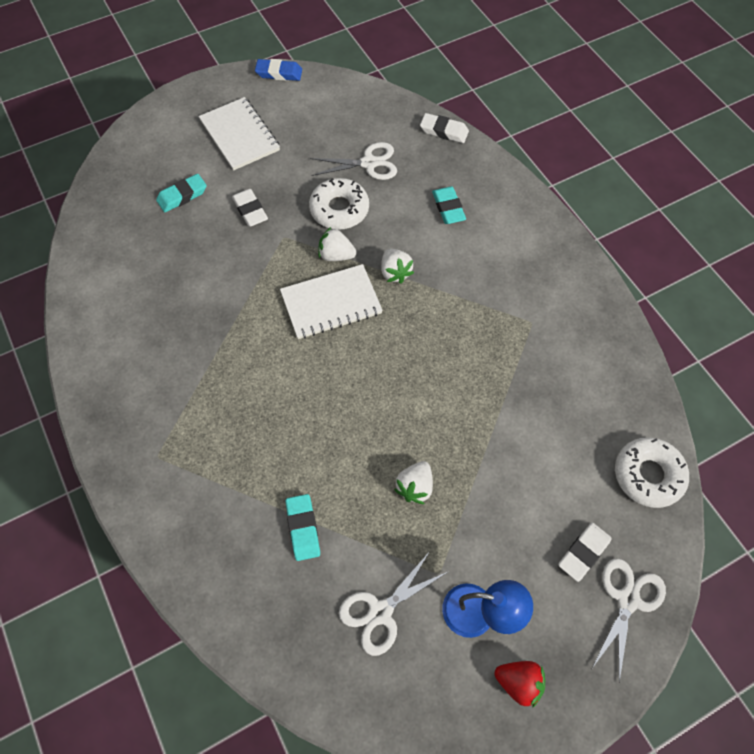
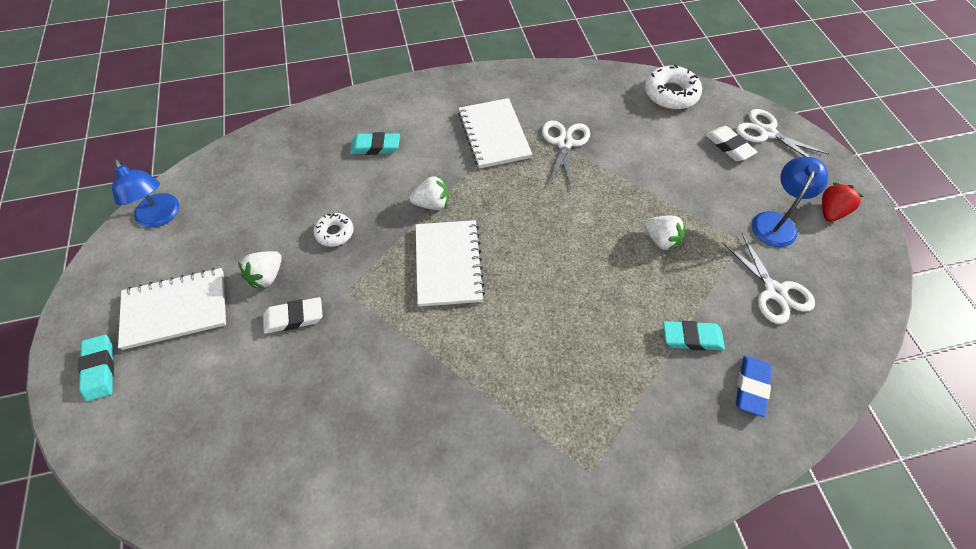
camera: 75 degrees left, 5 degrees down
(182, 196) = (233, 390): turquoise eraser -> turquoise eraser (100, 369)
(279, 73) = (105, 251): blue eraser -> blue eraser (751, 387)
(320, 91) = (160, 217): none -> blue lamp
(336, 255) = (391, 247): white strawberry -> white strawberry (267, 276)
(339, 209) = (334, 233): white donut -> white donut, size x0.59
(369, 163) = (288, 195): white scissors -> white scissors (564, 143)
(444, 131) = (282, 128): white eraser -> none
(504, 302) = (494, 135): none -> white notebook

